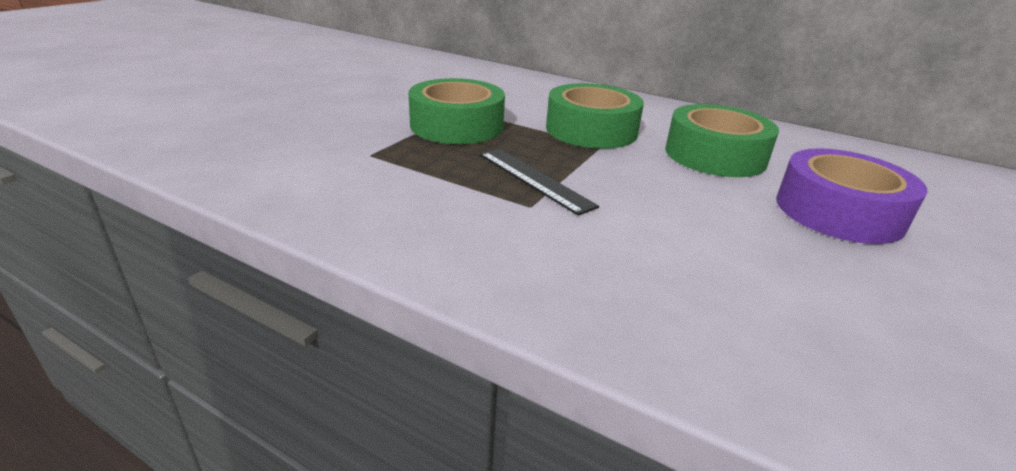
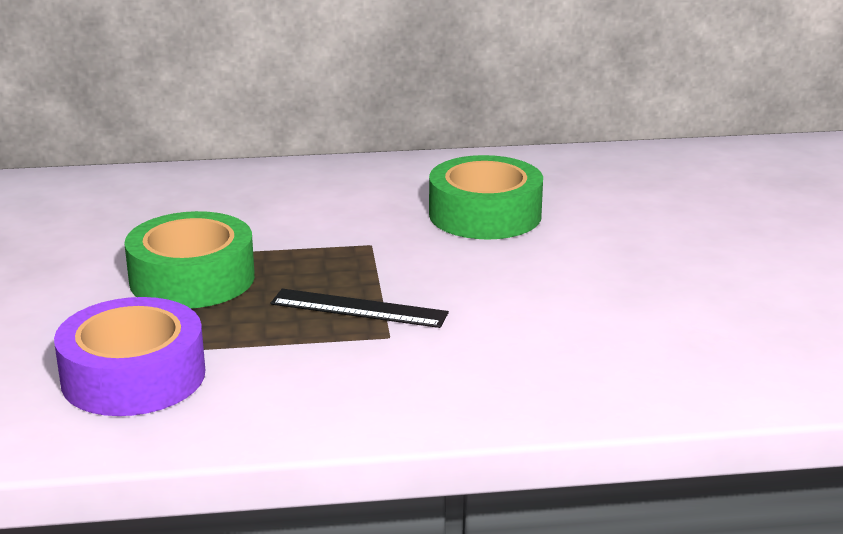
camera: 35 degrees left, 5 degrees down
(591, 130) = (339, 229): green tape -> none
(838, 212) = (630, 237): purple tape -> purple tape (133, 376)

